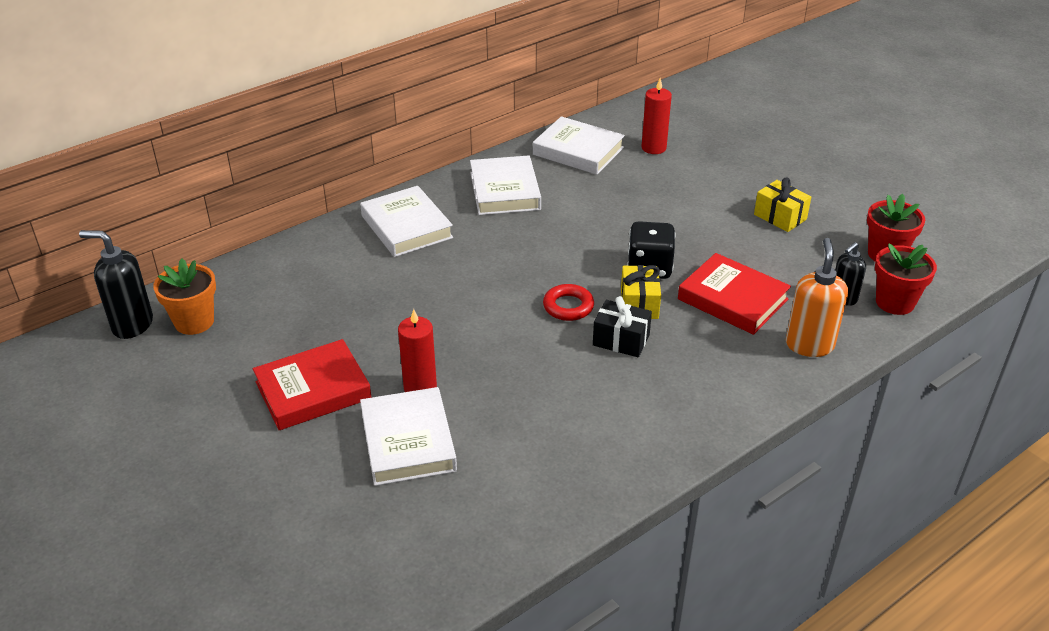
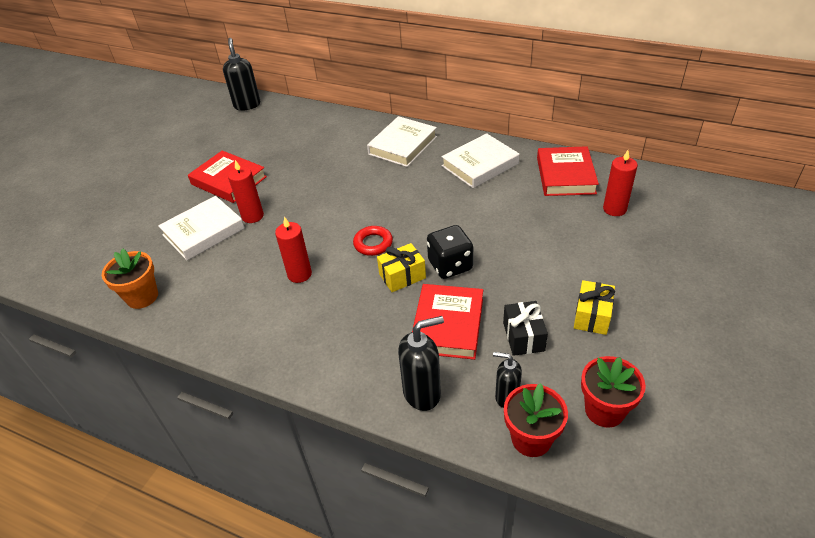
camera: 65 degrees right, 5 degrees up
(194, 322) = (261, 120): orange flower pot -> orange flower pot (142, 297)
(572, 377) = (299, 274): none -> red candle
(578, 151) = (565, 175): white book -> red book
(621, 340) = (354, 282): black gift -> black gift (523, 337)
(809, 345) = (422, 393): orange soap dispenser -> black soap dispenser

